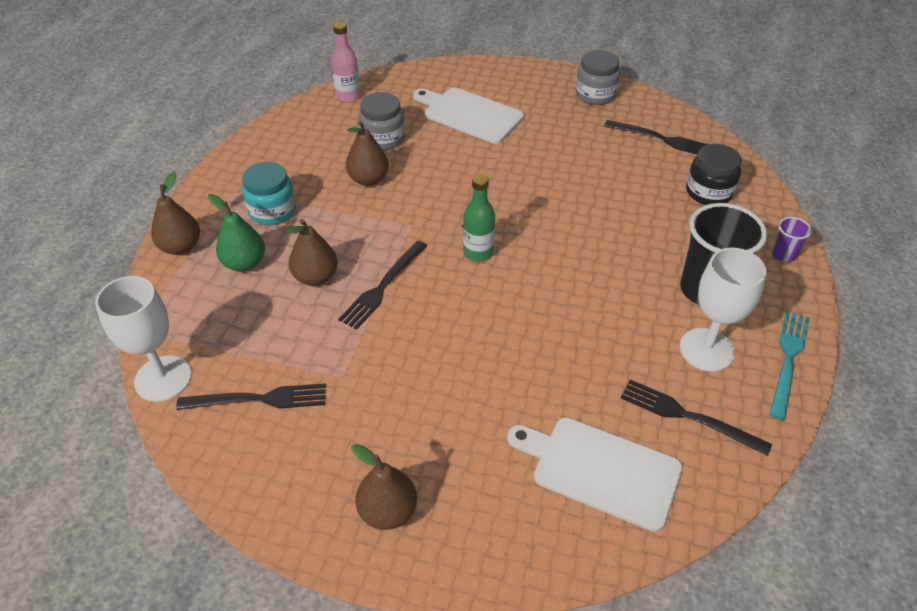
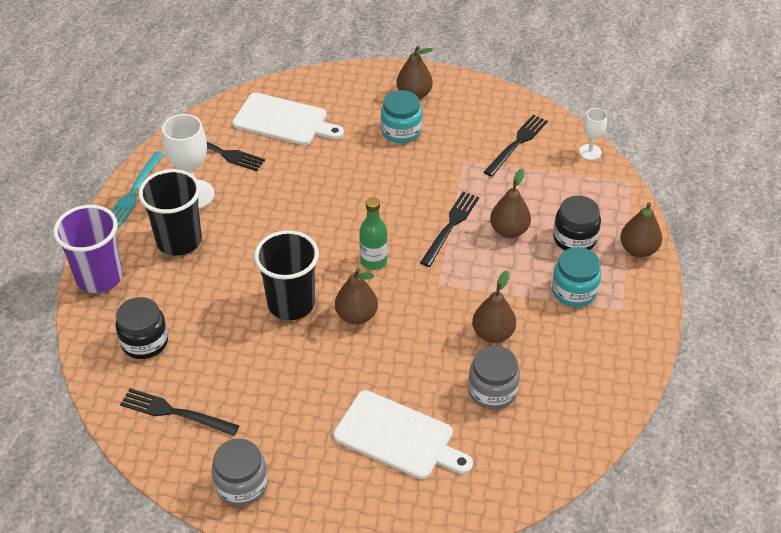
camera: 175 degrees right, 0 degrees up
(163, 378) = (590, 152): white goblet -> white goblet, size x0.57
(244, 263) = (574, 238): green pear -> black jar
(258, 399) = (517, 144): black fork -> black fork turned 135 degrees clockwise
(348, 96) = (553, 458): pink bottle -> none
(420, 435) = (401, 131): none -> turquoise jar
(500, 202) = (356, 316): none -> brown pear
(567, 216) = (291, 304): none -> black cup
(783, 255) = (99, 277): purple cup -> purple cup, size x2.17

